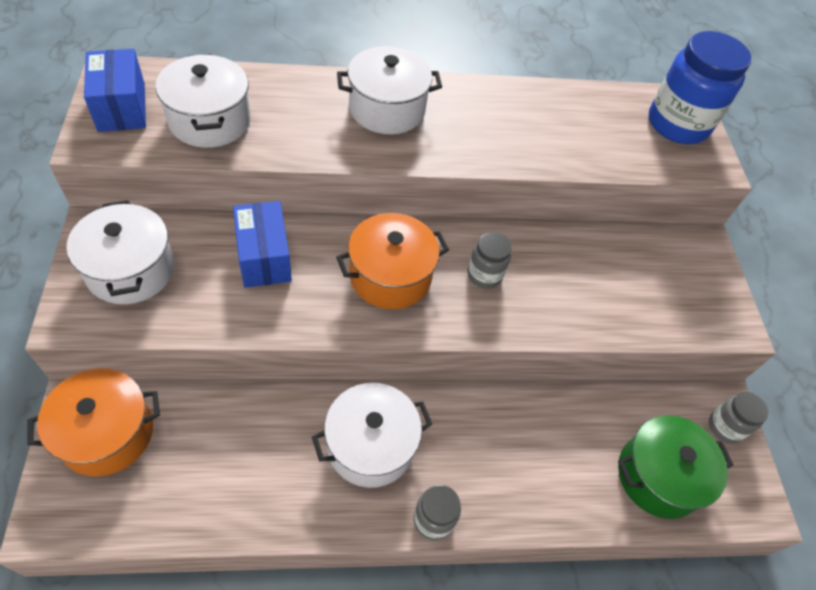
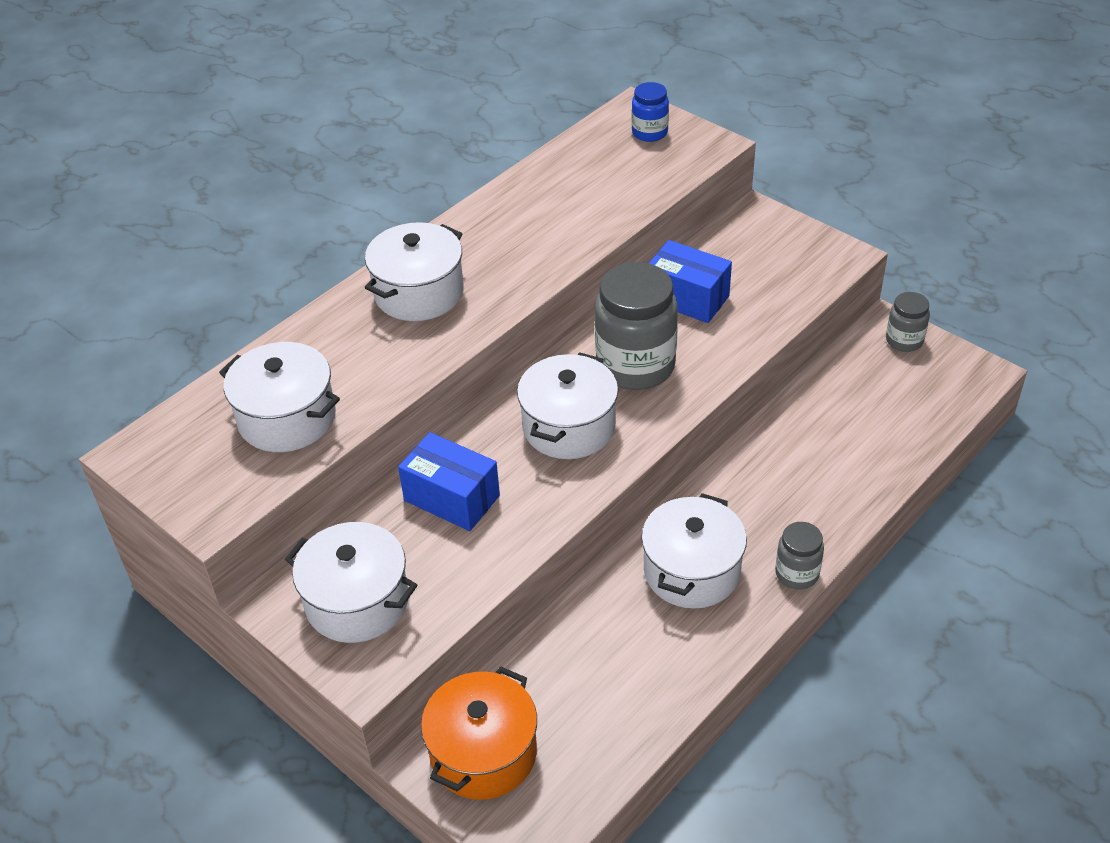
camera: 35 degrees left, 10 degrees down
(122, 107) = (191, 470): blue box -> blue box (687, 298)
(390, 276) = (569, 426): orange pot -> white pot
(484, 275) = (635, 366): grey jar -> grey jar, size x1.95
(658, 476) = (901, 410): green pot -> none
(677, 124) = (649, 133): blue jar -> blue jar, size x0.51

